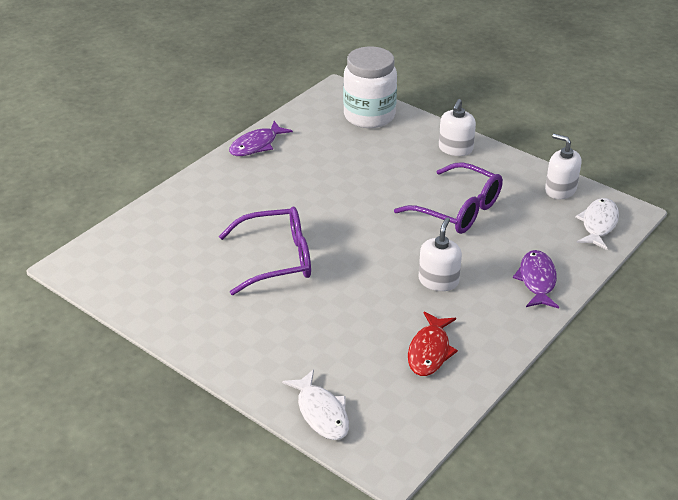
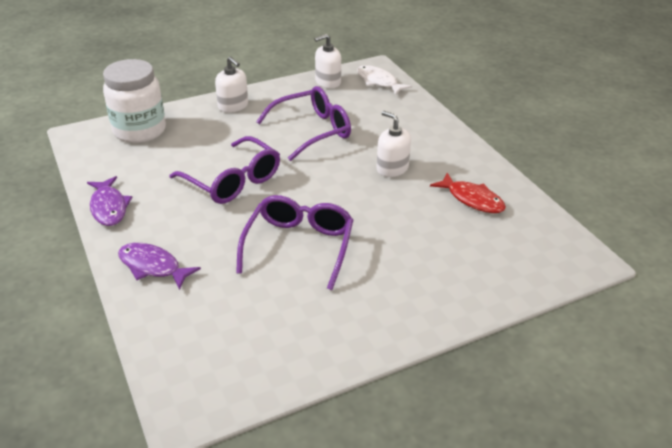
camera: 65 degrees left, 0 degrees up
(321, 412) = (517, 280): white fish -> none
(338, 192) = (233, 181): none -> purple glasses
(537, 280) = (421, 126): purple fish -> purple fish (153, 266)

